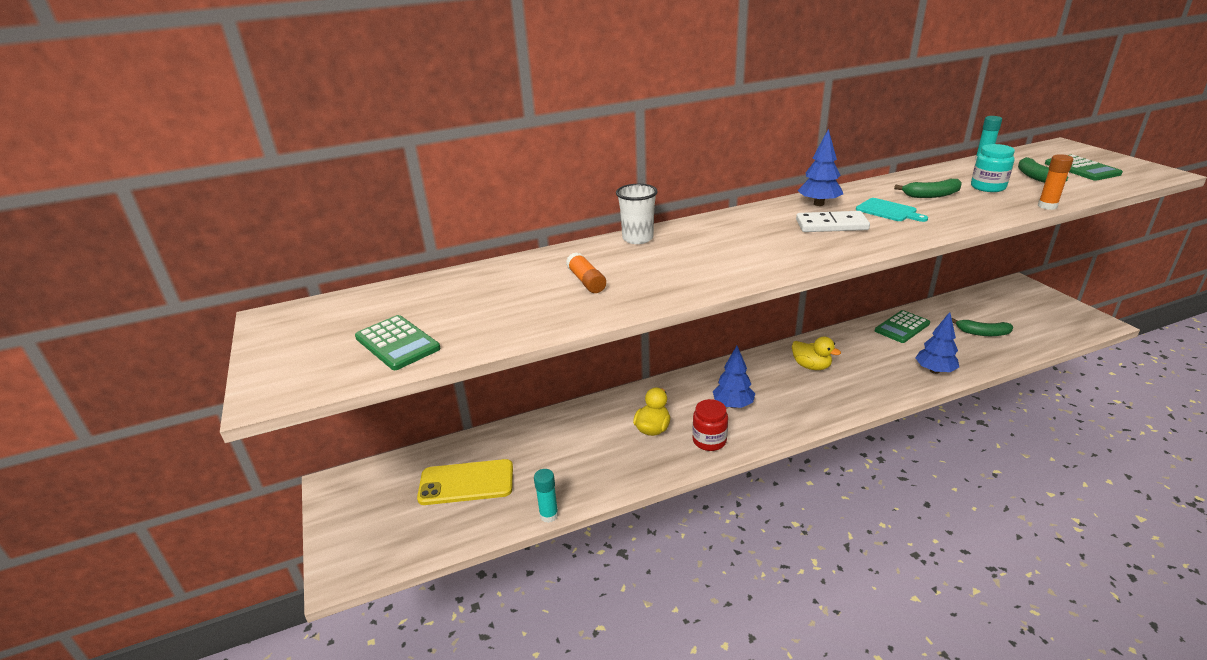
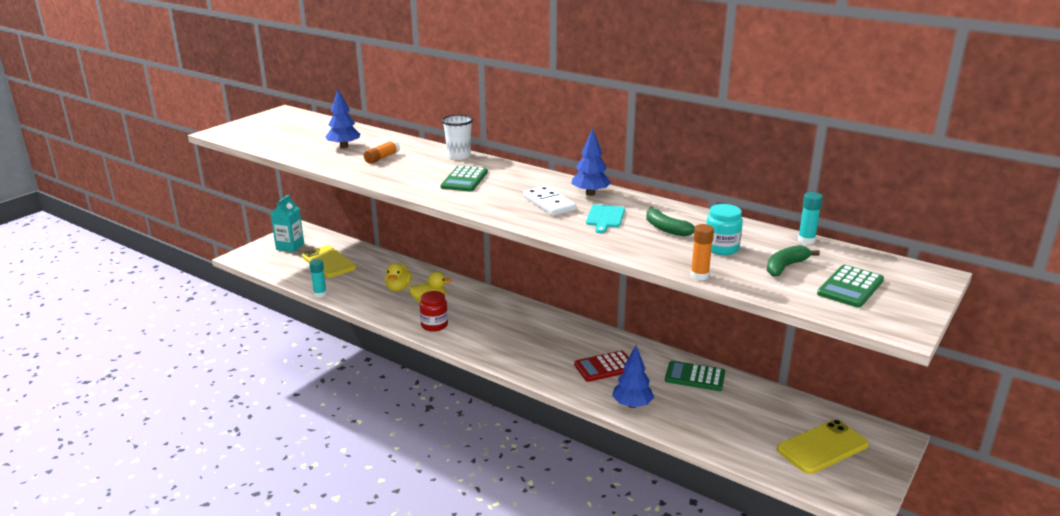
camera: 55 degrees right, 5 degrees down
(374, 509) = (290, 246): none -> turquoise carton
(397, 343) = (278, 139): green calculator -> green calculator (464, 180)
(733, 405) = (485, 323): blue tree -> blue tree (344, 146)
(811, 366) = (574, 344): yellow duck -> yellow duck (398, 288)
(862, 363) = (605, 367): none -> red calculator
(982, 333) = (738, 424): green banana -> none
(1025, 312) = (822, 447): none -> yellow phone

